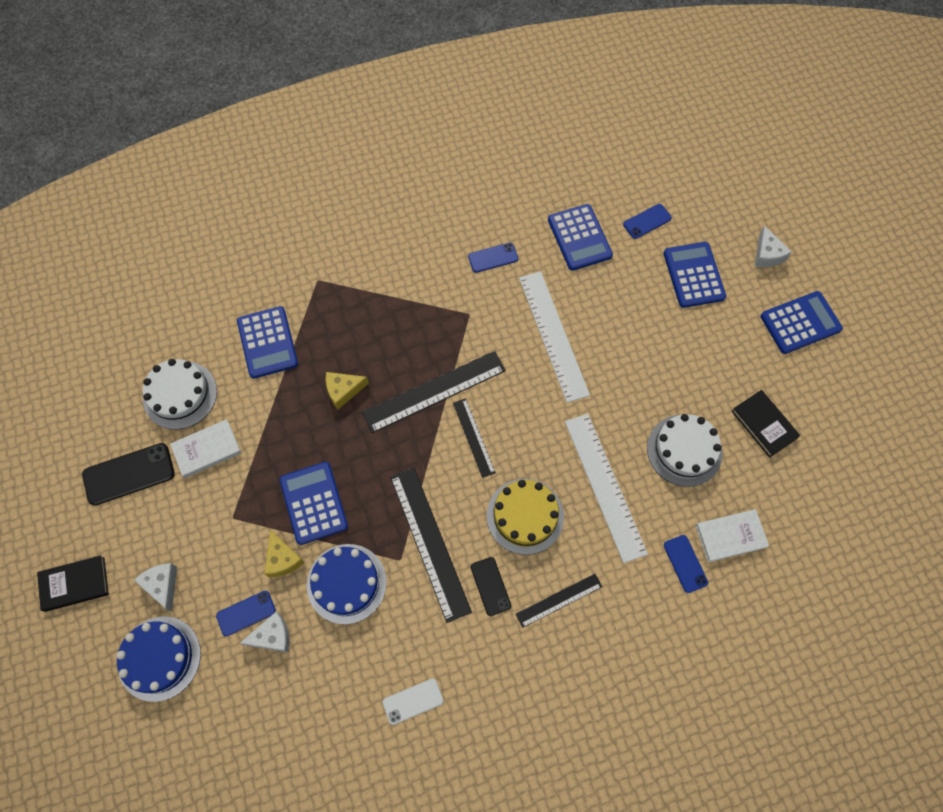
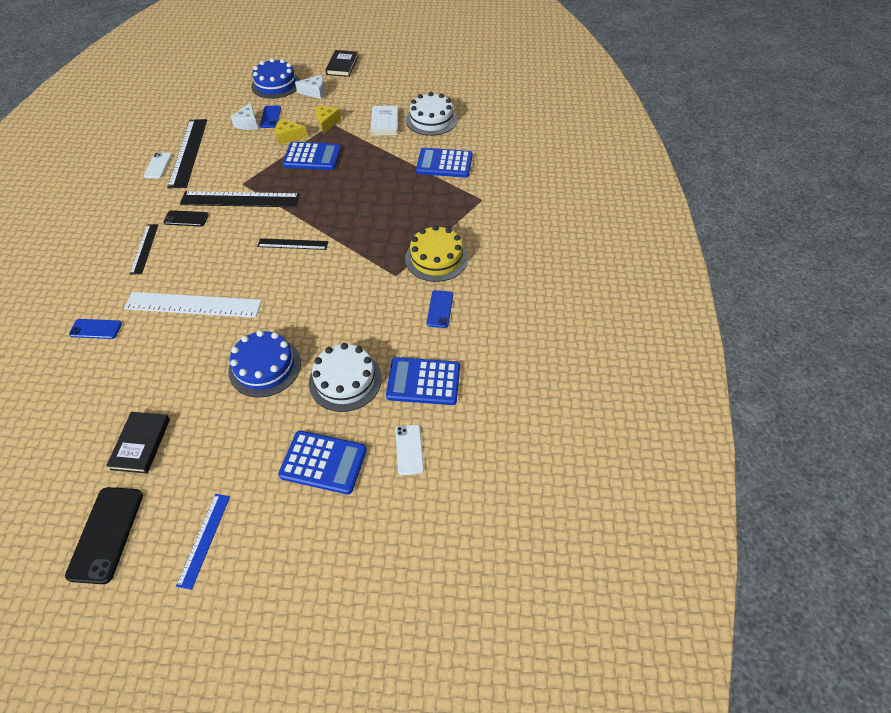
camera: 115 degrees right, 15 degrees down
(129, 474) = (392, 92): black phone -> black phone (106, 534)
(343, 390) = (380, 189): yellow cheese -> yellow cheese (327, 123)
(346, 583) = (250, 158): blue cake -> blue cake (265, 367)
(434, 391) = (345, 234): black ruler -> black ruler (188, 152)
(525, 516) = (214, 251): yellow cake -> yellow cake (436, 258)
(553, 335) = (339, 322): white ruler -> none
(647, 221) = (409, 449): blue phone -> white phone
(684, 450) = (173, 370): white cake -> white cake (345, 380)
(730, 536) = (84, 368): white book -> none
(764, 424) = (141, 444): black book -> black book turned 75 degrees counterclockwise
(767, 254) = (300, 552): white cheese -> none
(800, 323) = (204, 539): blue calculator -> blue ruler

